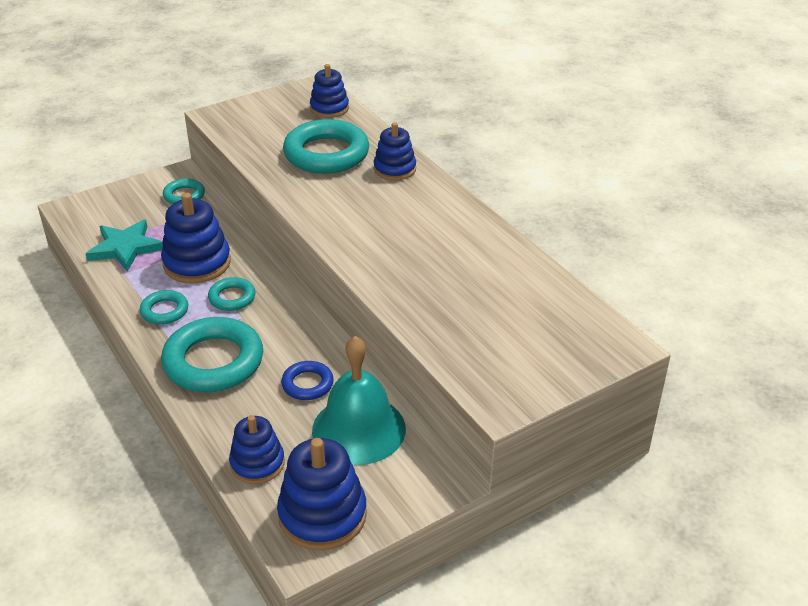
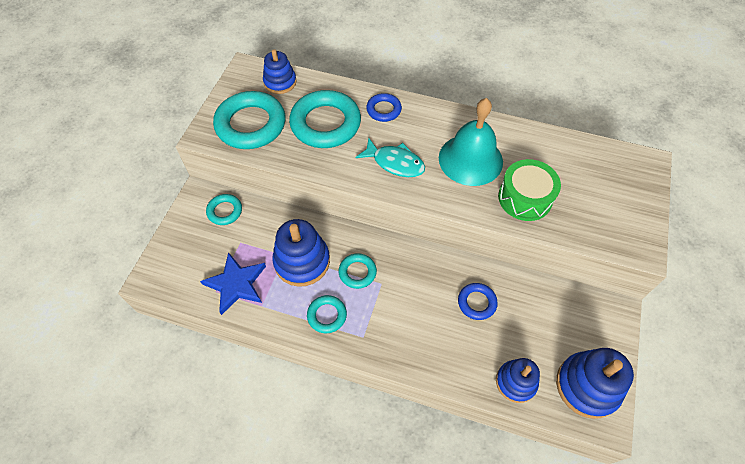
camera: 40 degrees left, 20 degrees up
(125, 248) = (236, 284): turquoise star -> blue star
(213, 361) = (404, 330): turquoise ring -> turquoise ring (251, 124)
(347, 210) = (395, 163): none -> turquoise fish
(358, 429) = (538, 312): turquoise bell -> turquoise bell (470, 159)
(394, 169) = (383, 110): blue stacking toy -> blue ring
(435, 299) = (525, 198): none -> green drum

